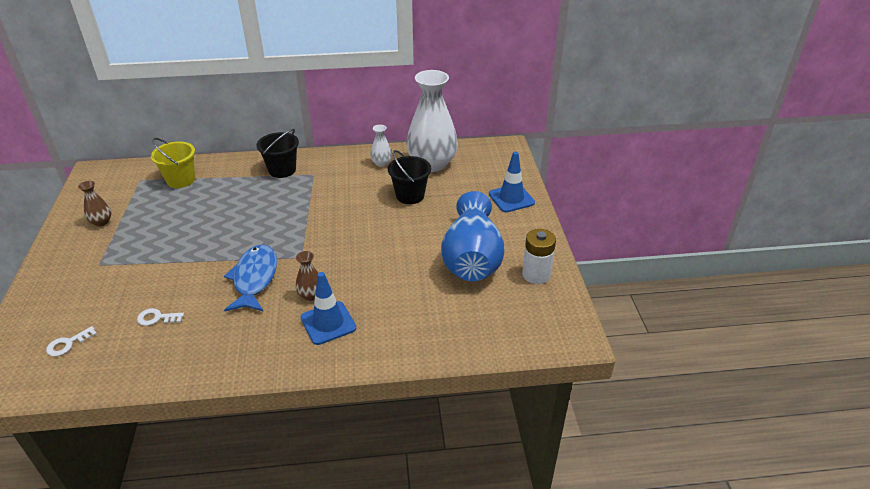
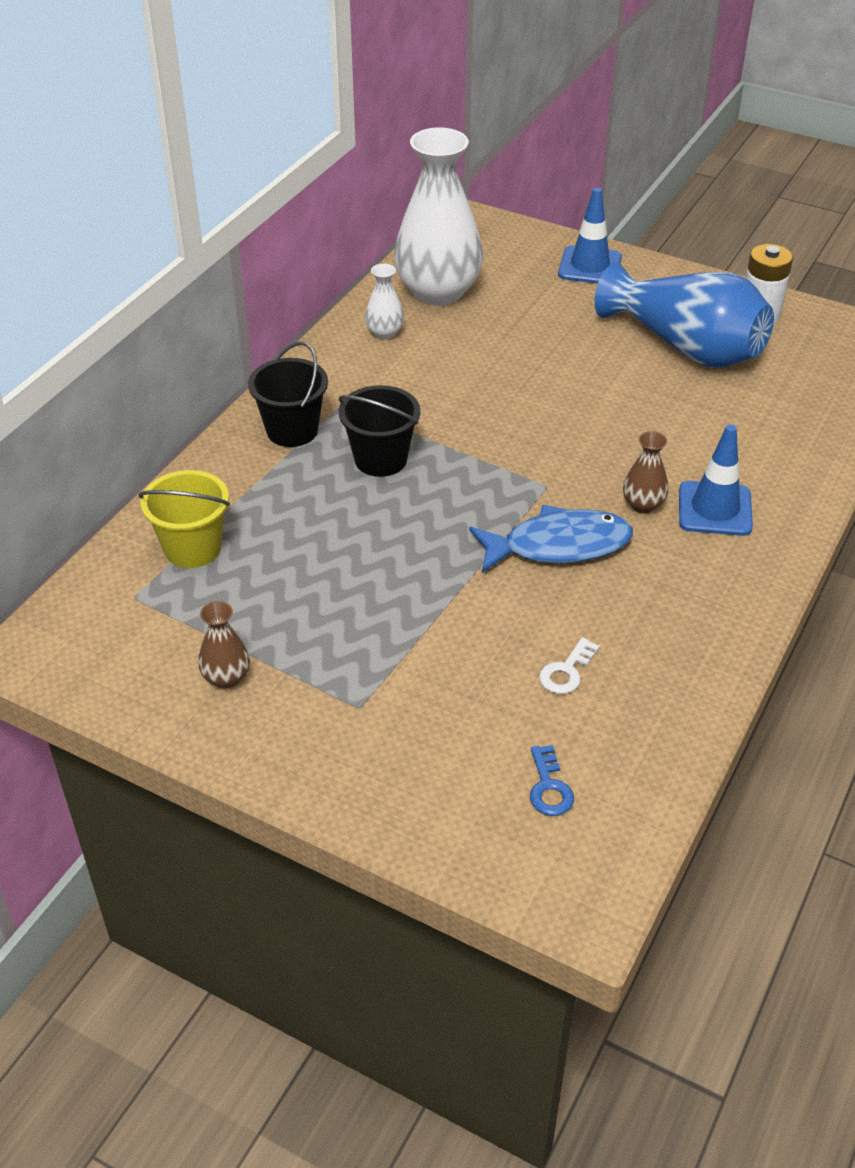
camera: 55 degrees left, 5 degrees up
(68, 344) = (549, 787): white key -> blue key
(254, 279) = (558, 545): blue fish -> blue fish turned 135 degrees clockwise
(410, 195) = (496, 340): black bucket -> black bucket (381, 459)

